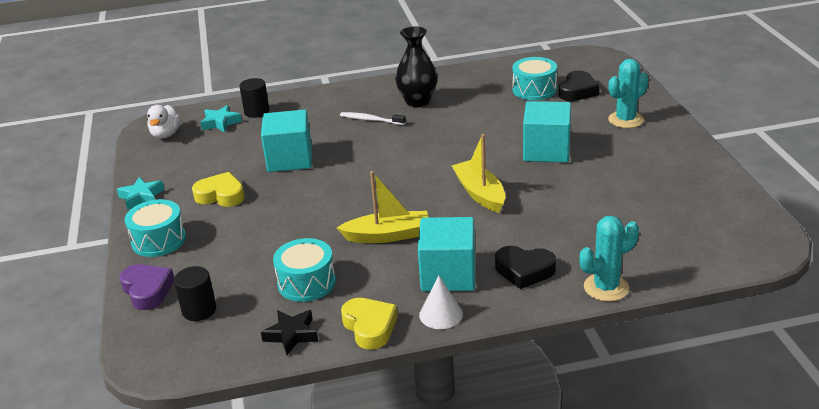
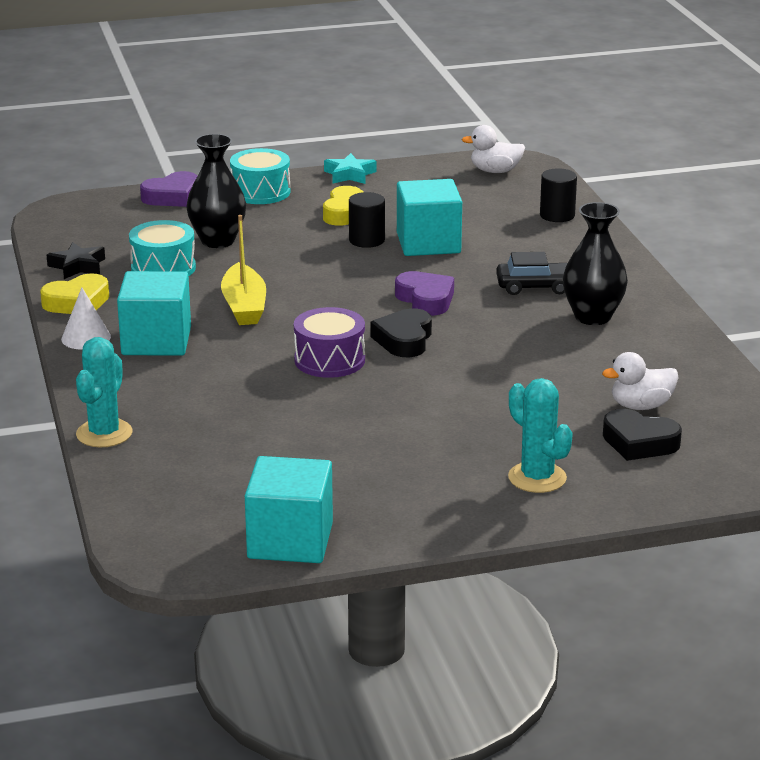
camera: 85 degrees right, 5 degrees down
(199, 310) = (132, 222): black cylinder -> black cylinder (367, 240)
(220, 123) = (526, 197): turquoise star -> none
(257, 257) = (217, 241): none -> black vase
(371, 120) = (535, 287): white toothbrush -> black car
(385, 158) = (425, 299): none -> purple heart
(480, 193) = (329, 360): yellow boat -> purple drum
(524, 271) = (152, 385): black heart -> black heart (404, 340)
(534, 90) = (641, 406): turquoise drum -> white duck
(546, 151) = (440, 409): turquoise cube -> turquoise cube (290, 541)
(606, 287) = (104, 433): turquoise cactus -> turquoise cactus turned 45 degrees clockwise

